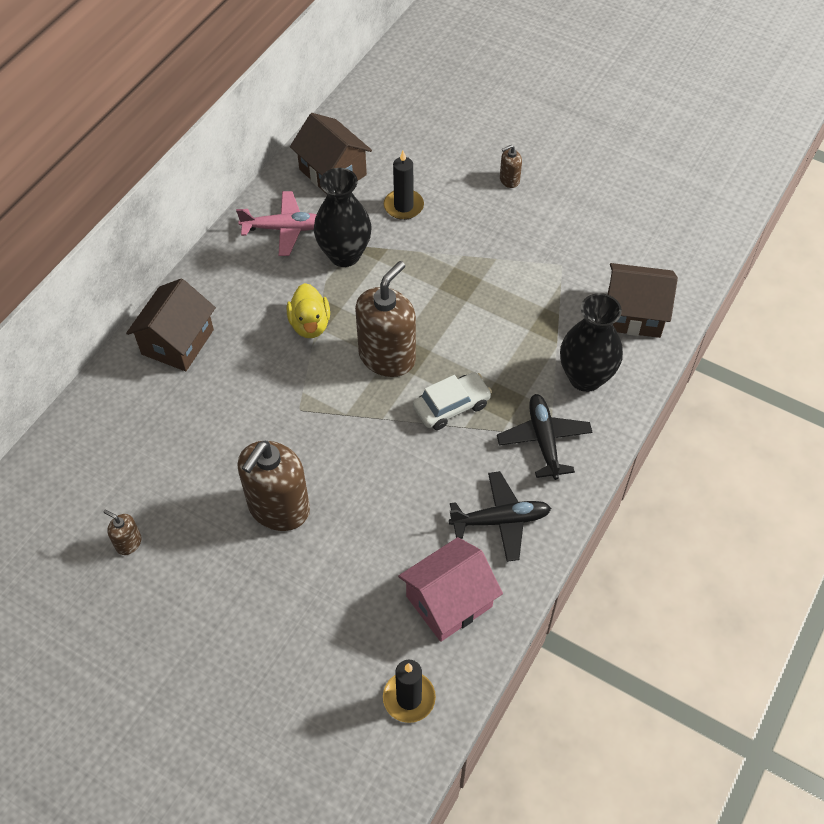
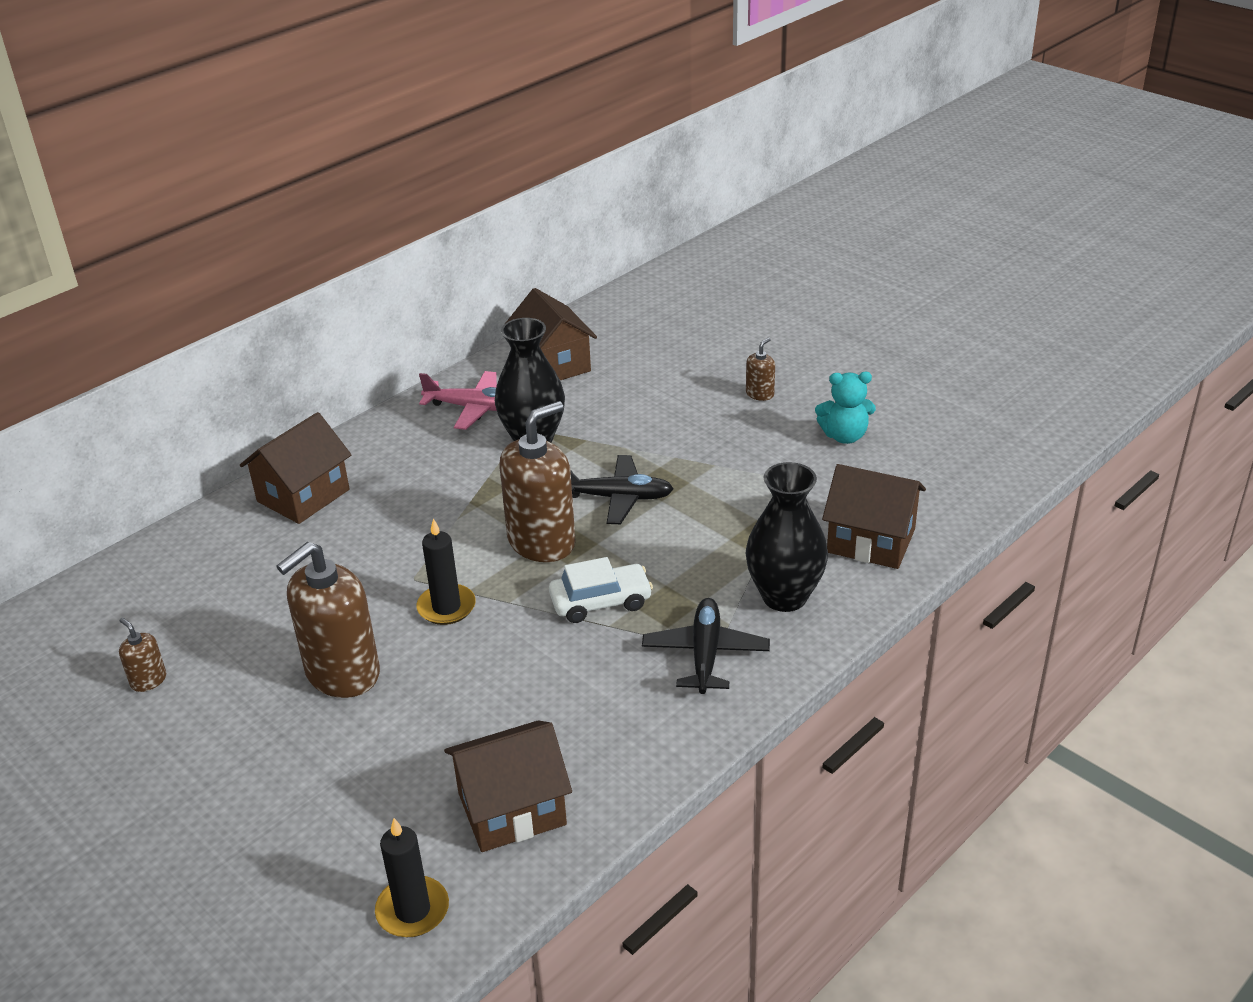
camera: 15 degrees right, 20 degrees down
(310, 324) = (463, 499): yellow duck -> none
(403, 206) = (622, 404): black candle -> black candle (446, 607)
(449, 601) = (512, 809): pink house -> brown house
(501, 520) = (616, 731): black plane -> black plane (617, 498)
(509, 180) = (760, 394): brown soap dispenser -> brown soap dispenser turned 135 degrees clockwise
(586, 214) = (844, 436): none -> turquoise teddy bear

